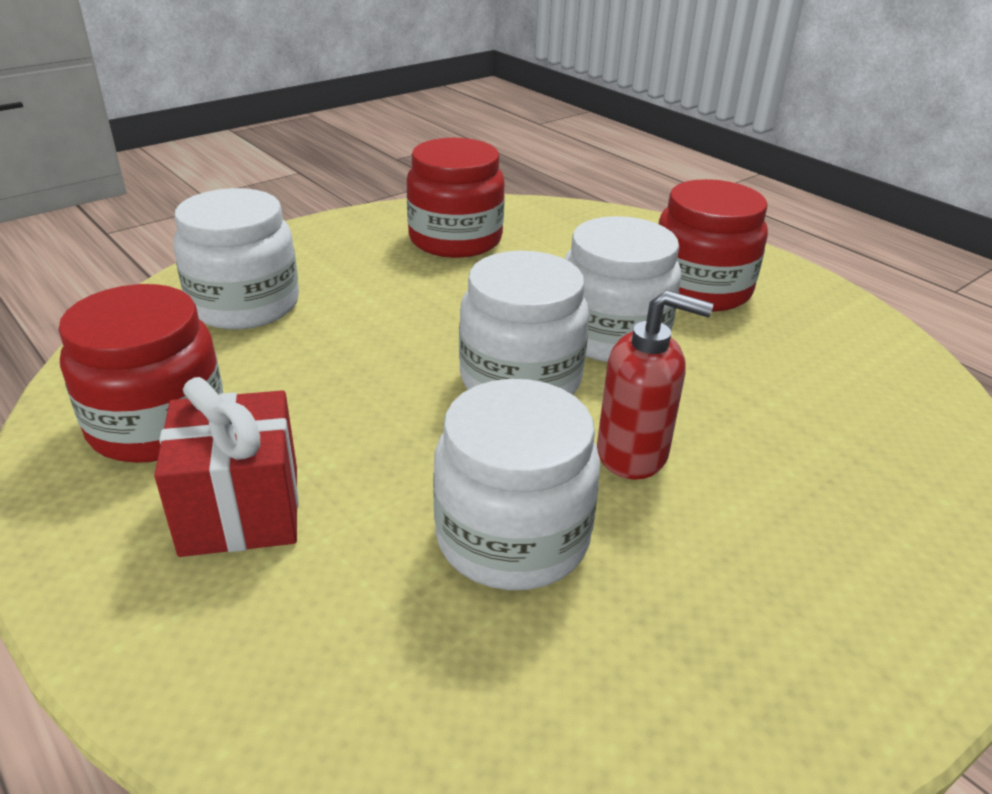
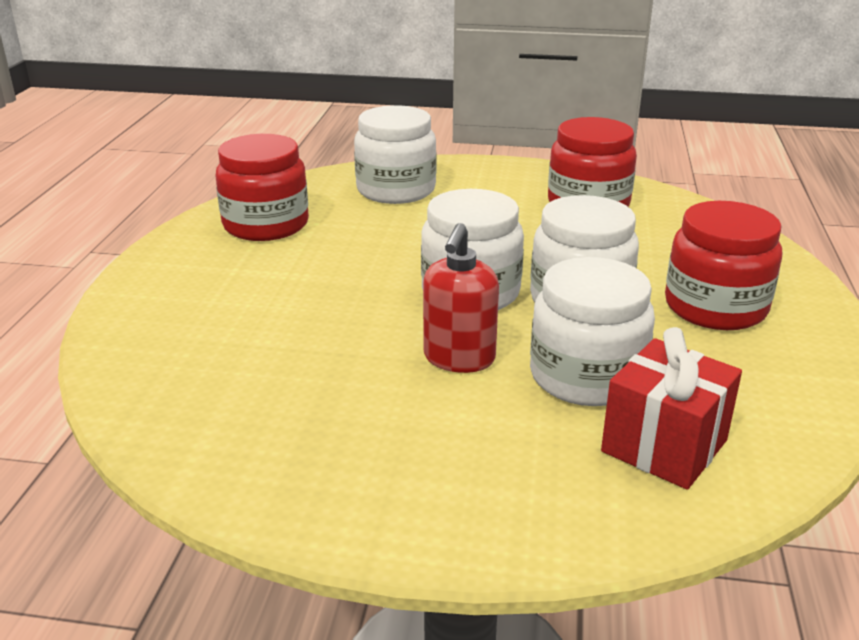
camera: 50 degrees right, 5 degrees down
(241, 510) = (237, 274): red gift -> red gift (664, 446)
(512, 537) = (322, 352): white jar -> white jar (586, 376)
(633, 453) = (459, 358): red soap dispenser -> red soap dispenser turned 45 degrees clockwise

